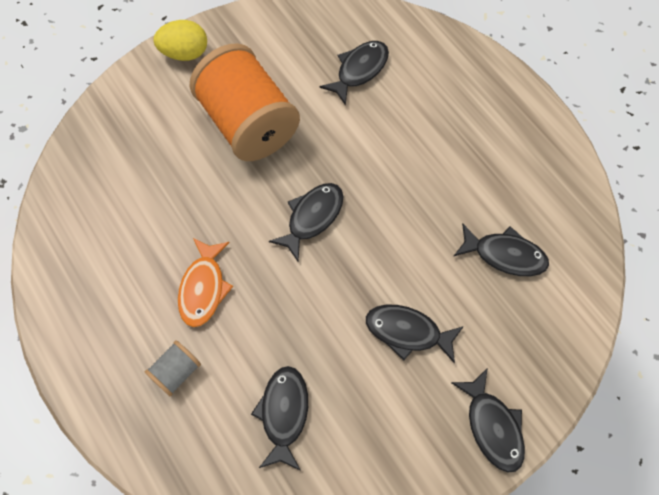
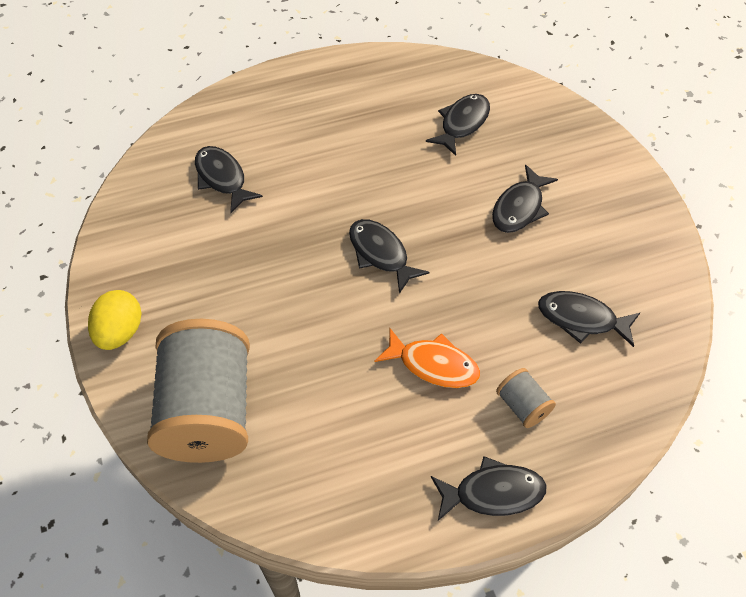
camera: 75 degrees left, 10 degrees down
(128, 133) = (208, 411): none -> grey spool
(248, 123) = (246, 287): orange spool -> none
(492, 426) = (615, 172): black fish -> black fish (493, 493)

